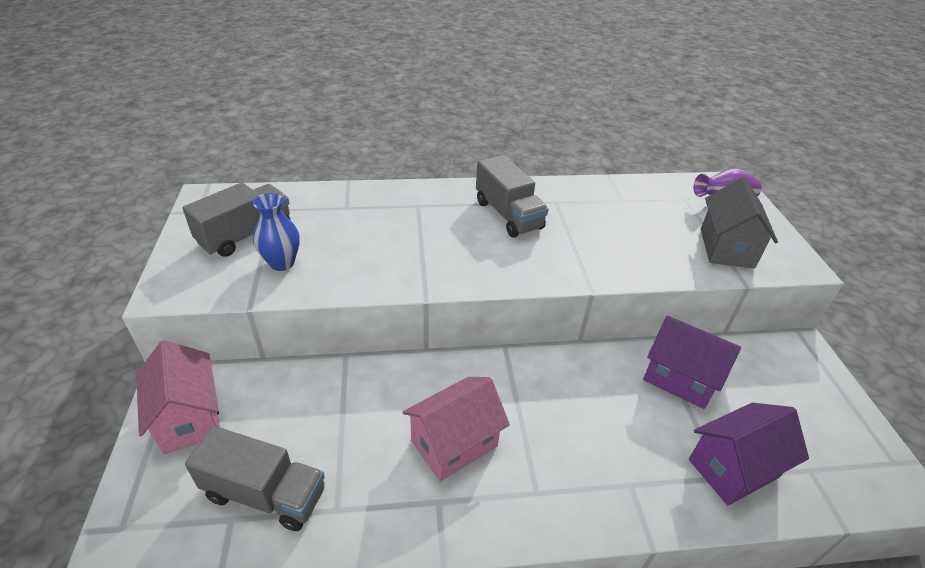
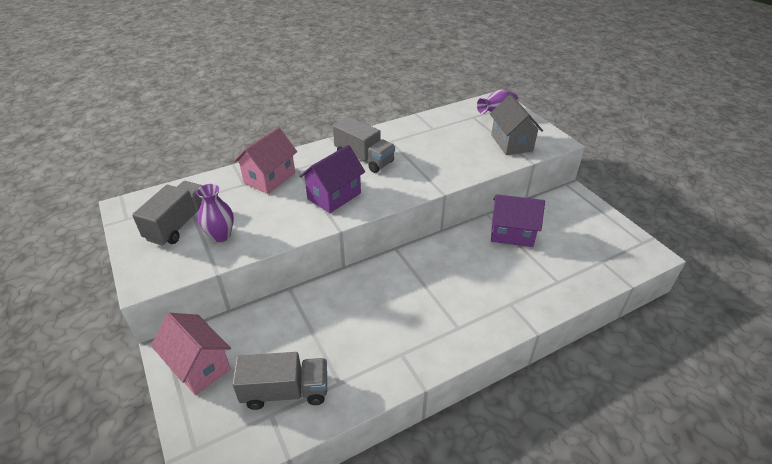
camera: 20 degrees left, 0 degrees up
(282, 263) = (221, 236): blue vase -> purple vase
(454, 443) = (394, 318): pink house -> pink house (270, 178)
(733, 468) = (562, 275): purple house -> purple house (334, 196)

